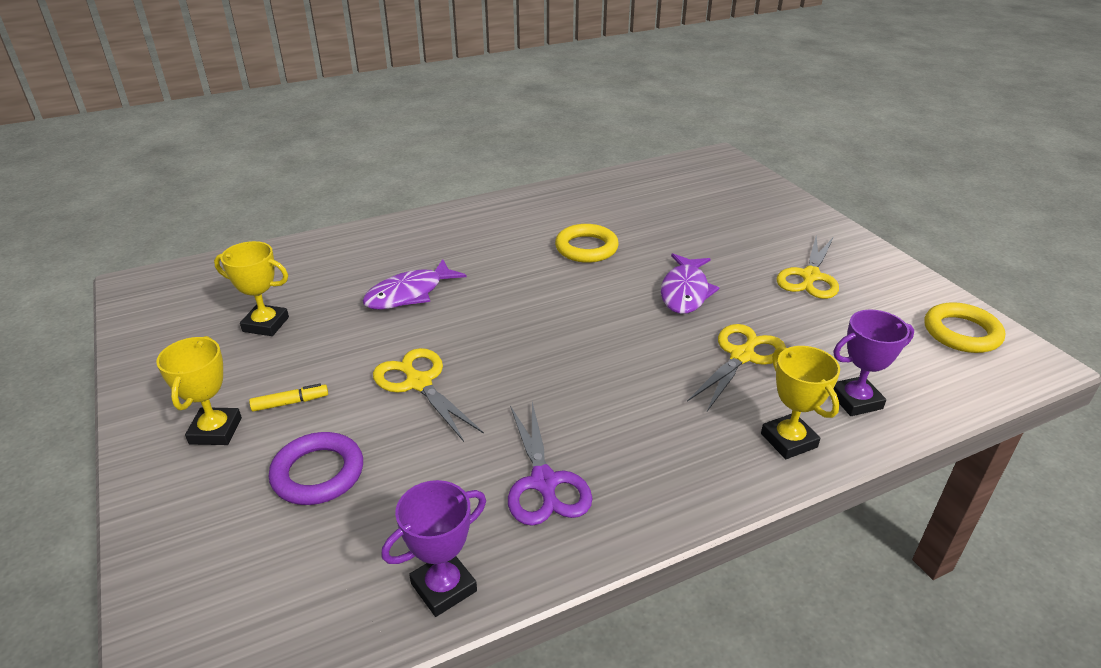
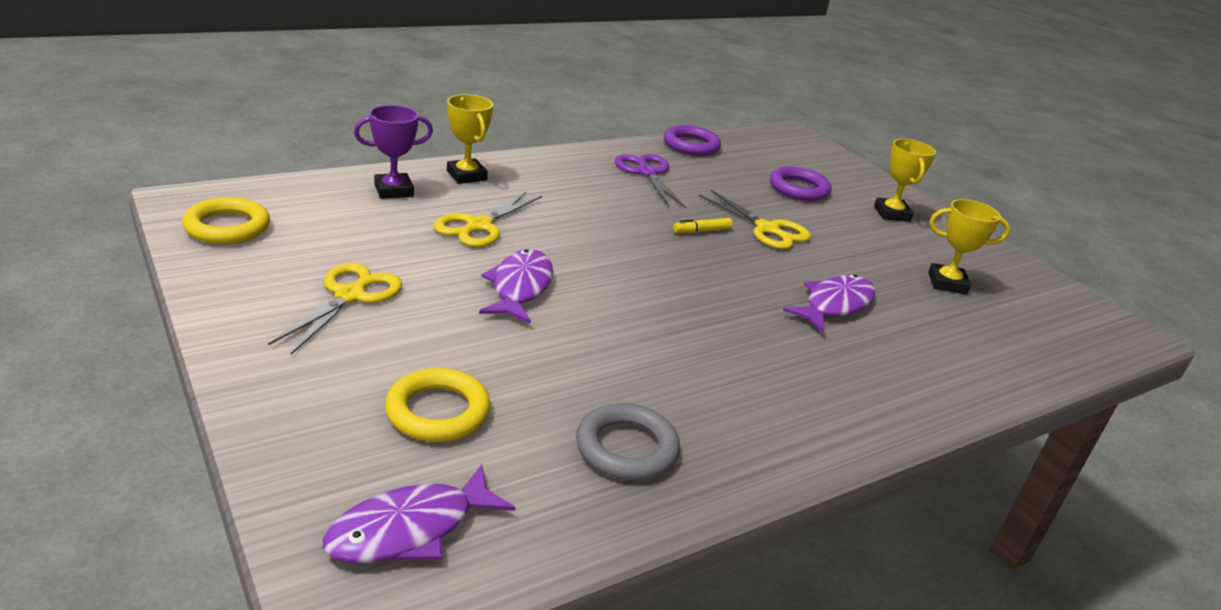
camera: 170 degrees right, 5 degrees down
(290, 403) = (857, 225): yellow marker -> yellow marker (701, 231)
(444, 587) = (691, 145): purple trophy -> purple ring
(586, 248) = (646, 354): yellow ring -> yellow ring (438, 411)
(605, 202) = (626, 448): none -> grey ring
(706, 174) = (410, 529): none -> purple fish

